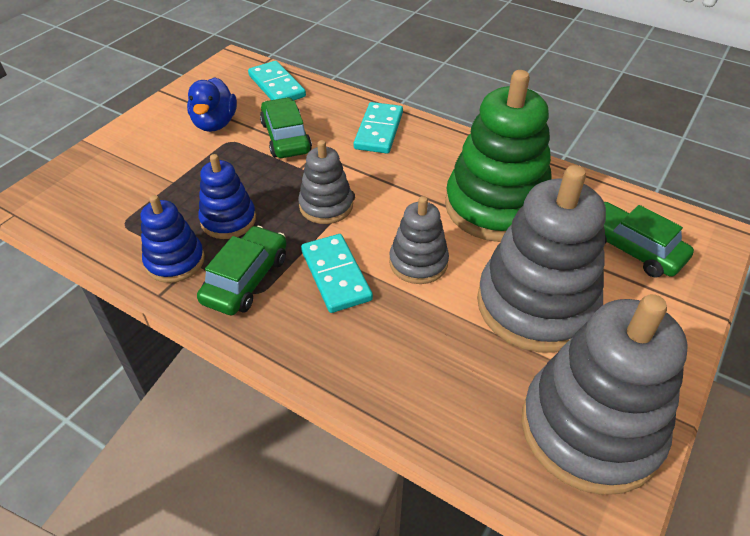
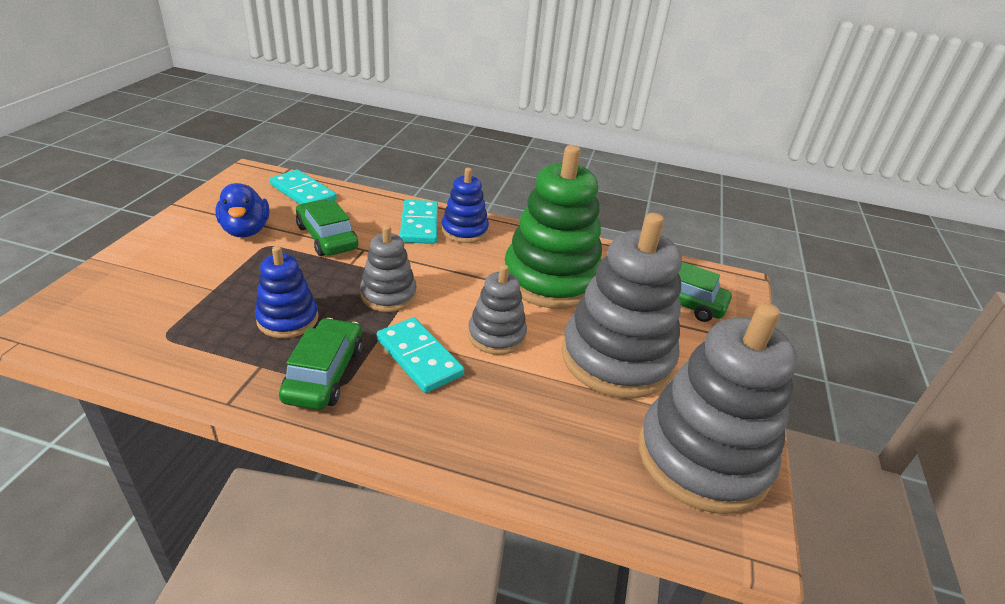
camera: 20 degrees left, 10 degrees down
(175, 261) = (238, 366): blue stacking toy -> blue stacking toy (464, 231)

